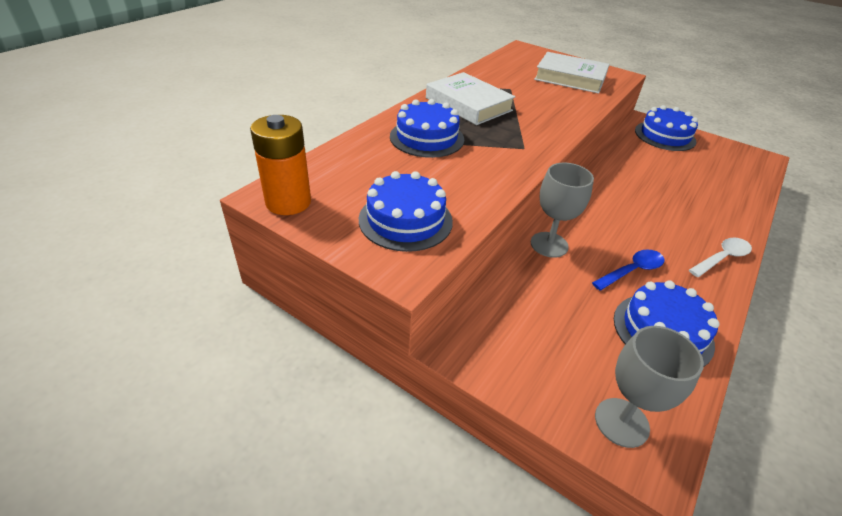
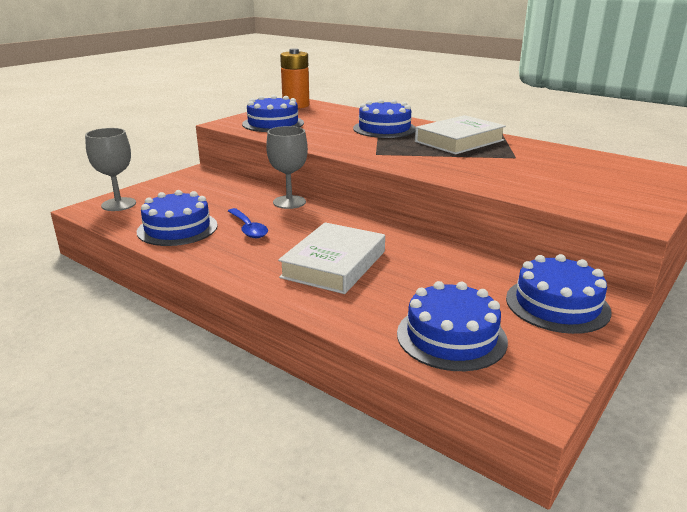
camera: 95 degrees right, 15 degrees down
(570, 78) = (583, 186): white book -> white book (334, 264)
(722, 258) = (254, 276): white spoon -> none
(729, 173) = (451, 337): none -> blue cake

